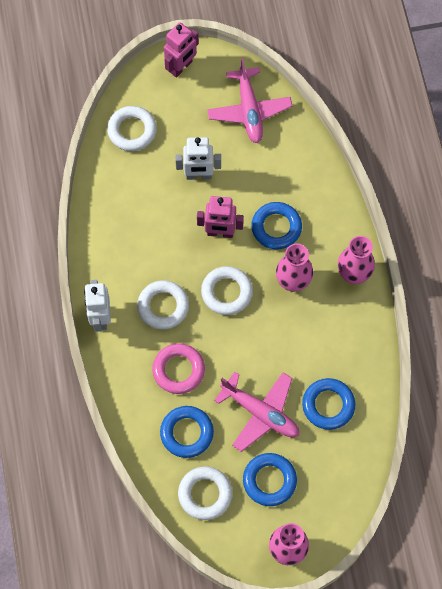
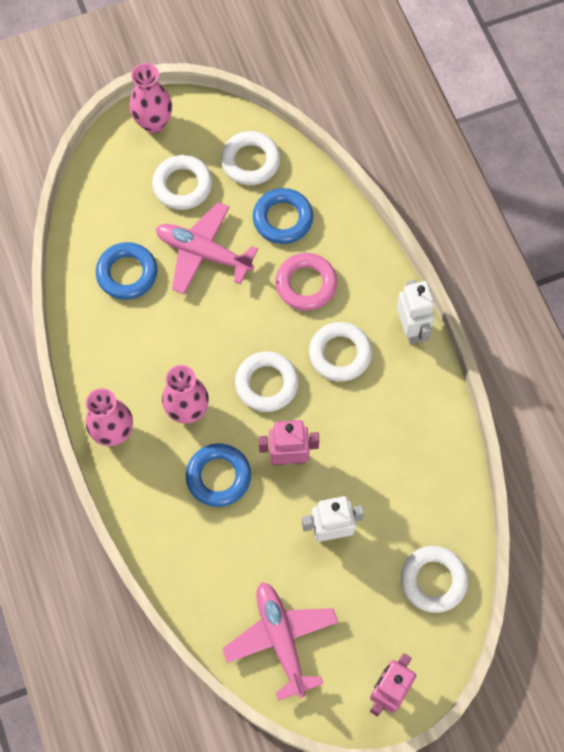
camera: 170 degrees right, 0 degrees up
(269, 480) = (182, 185): blue ring -> white ring

